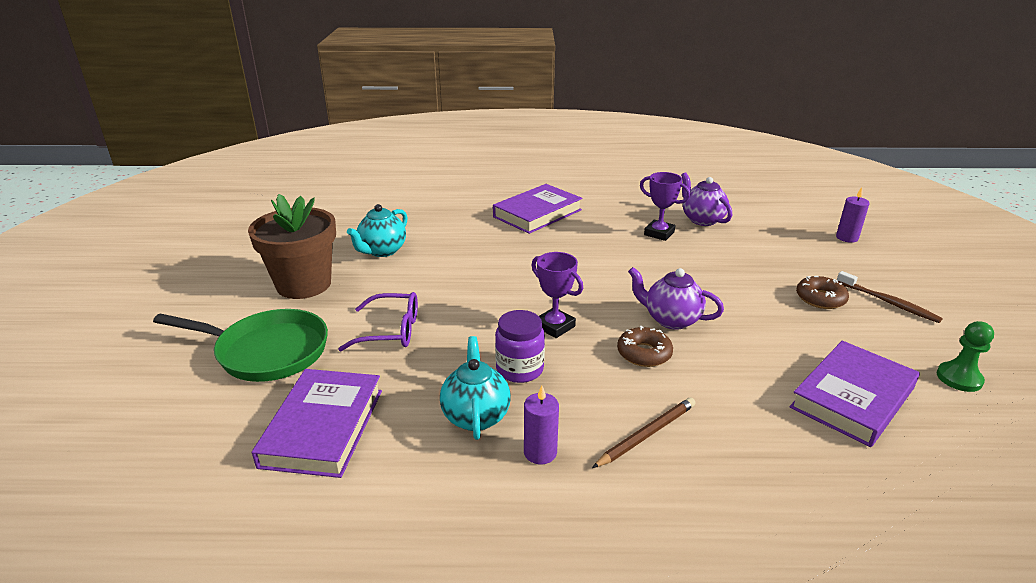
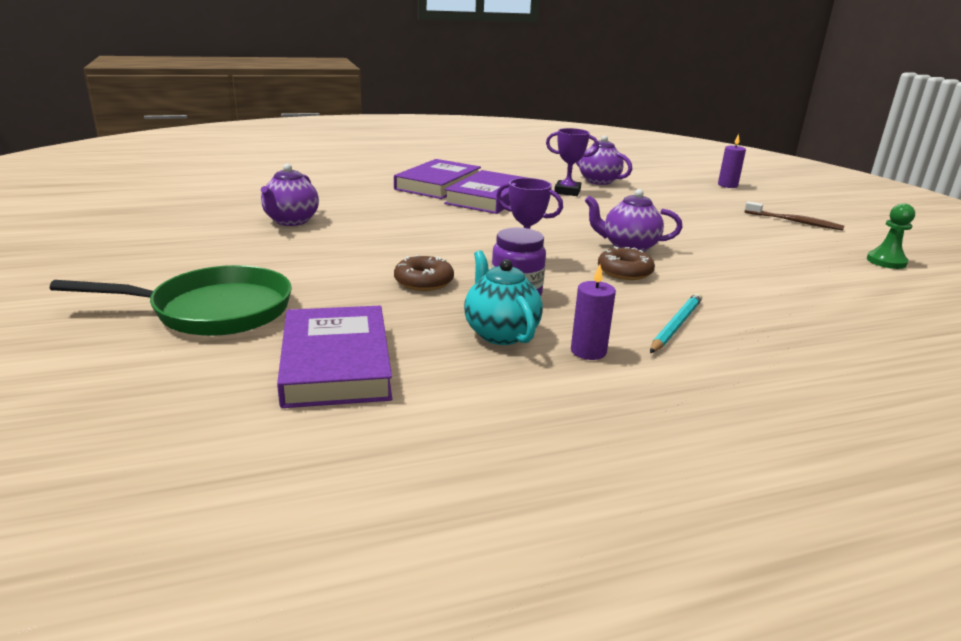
camera: 20 degrees left, 5 degrees down
(304, 284) = (217, 253): brown flower pot -> none
(382, 251) = (291, 221): turquoise teapot -> purple teapot
(391, 331) = (352, 280): purple glasses -> none
(647, 435) = (676, 326): brown pencil -> turquoise pencil
(820, 299) = (740, 223): brown donut -> brown donut (423, 281)
(853, 398) = (821, 282): purple book -> purple book (489, 198)

